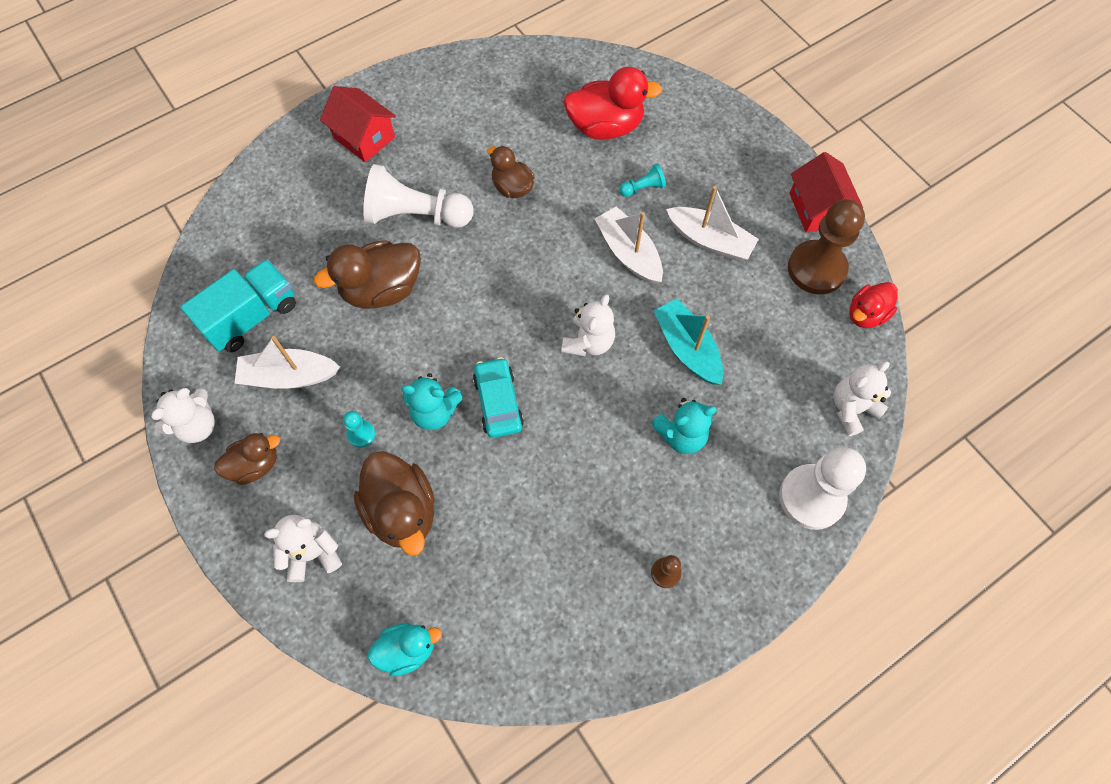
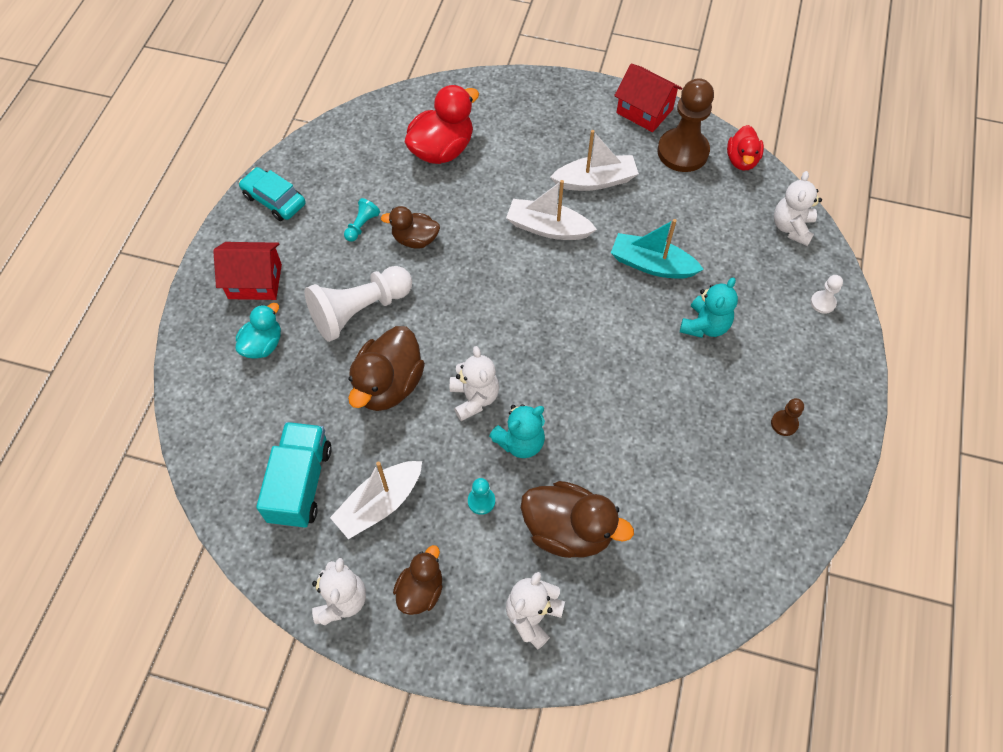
camera: 40 degrees left, 5 degrees down
(407, 649) = (669, 621): turquoise duck -> turquoise duck (263, 344)
(498, 402) = (559, 399): turquoise car -> turquoise car (274, 200)
(588, 342) = (581, 309): white teddy bear -> white teddy bear (474, 398)
(643, 188) = (513, 175): turquoise pawn -> turquoise pawn (362, 225)
(811, 497) = (822, 303): white pawn -> white pawn, size x0.44

